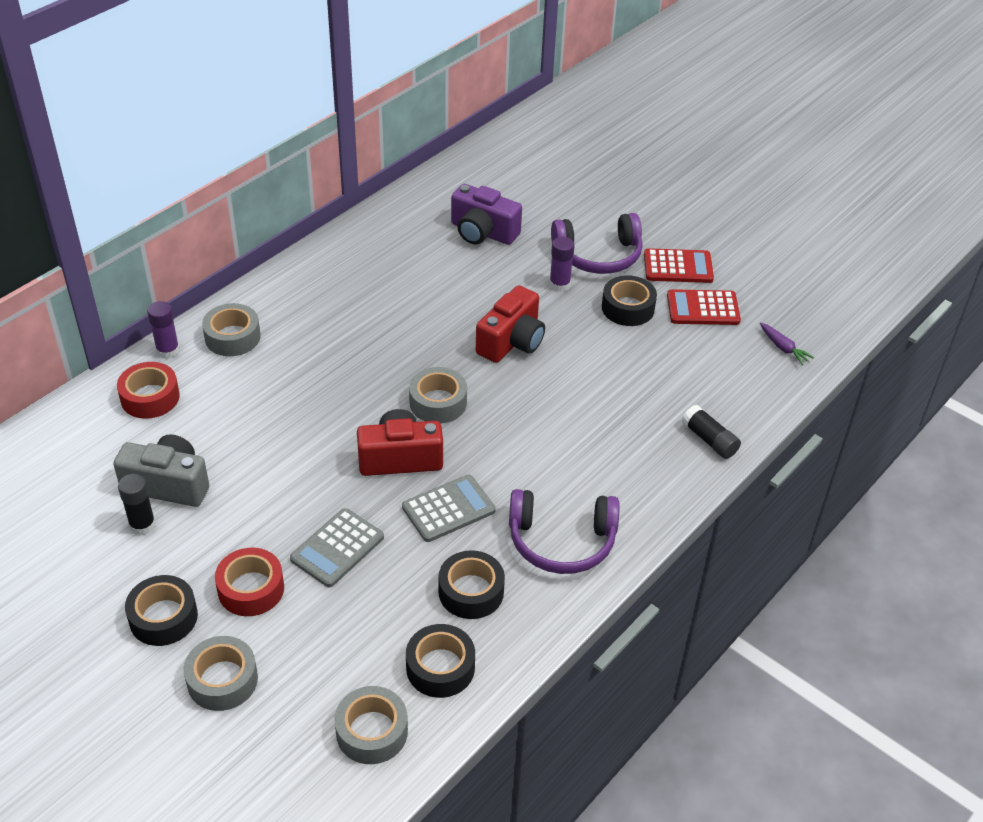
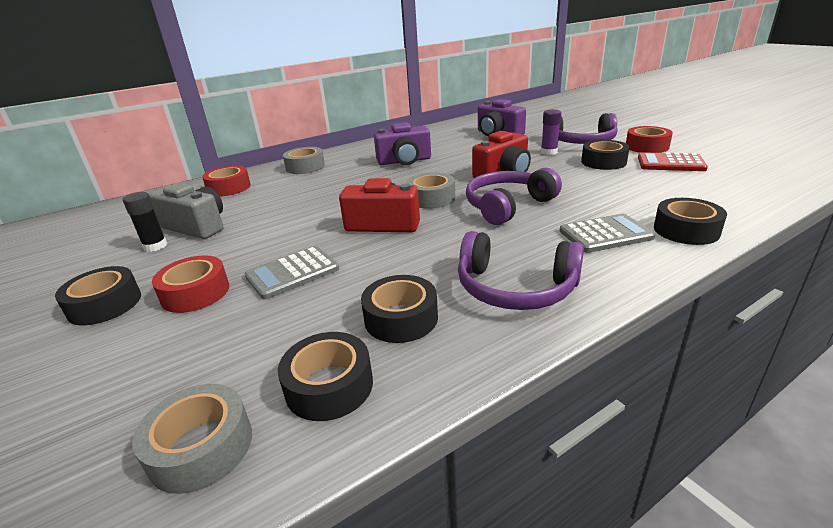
camera: 20 degrees right, 15 degrees down
(168, 350) = (260, 171): purple glue stick -> none
(222, 680) = (99, 362): grey tape -> none
(372, 315) = (404, 161): none -> purple camera
(448, 509) = (409, 256): grey calculator -> grey calculator (605, 234)
(530, 412) = (508, 206): none -> purple headphones
(678, 267) = (647, 147): red calculator -> red tape
(709, 440) = (686, 230): black glue stick -> black tape
(783, 348) = (754, 183): purple carrot -> none

